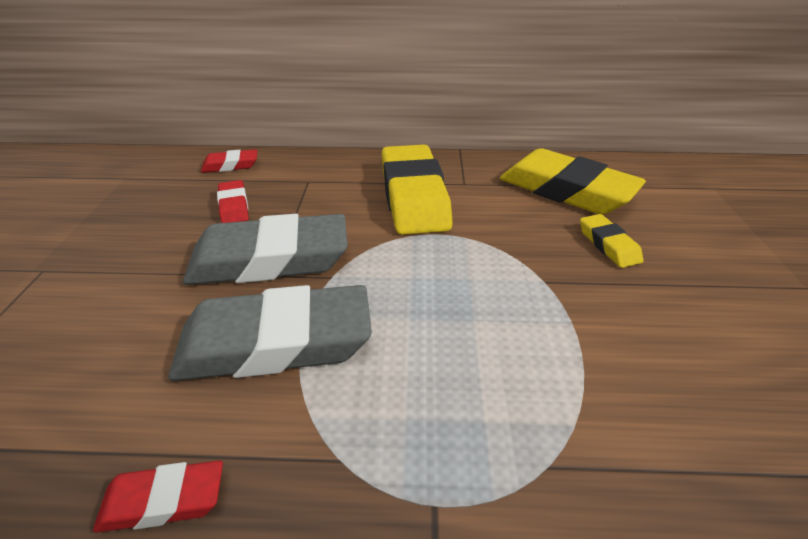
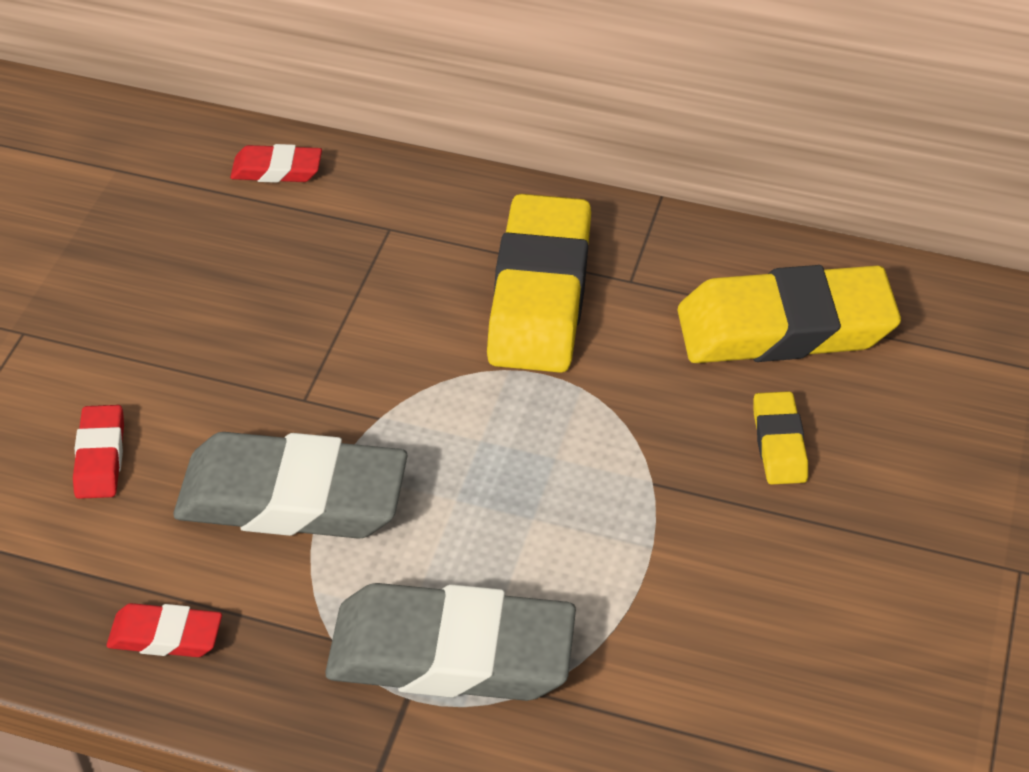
camera: 15 degrees right, 10 degrees up
(234, 206) = (271, 263): red eraser -> red eraser (100, 457)
(270, 260) = (306, 374): grey eraser -> grey eraser (451, 653)
(566, 190) = (785, 327): yellow eraser -> yellow eraser turned 60 degrees counterclockwise

